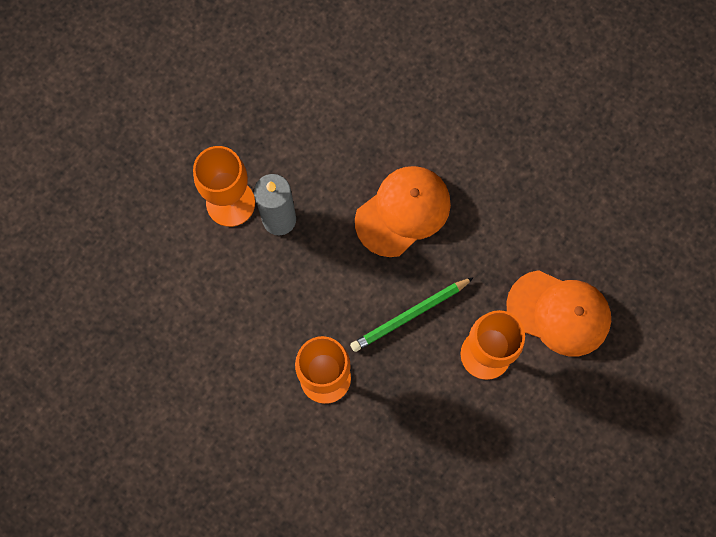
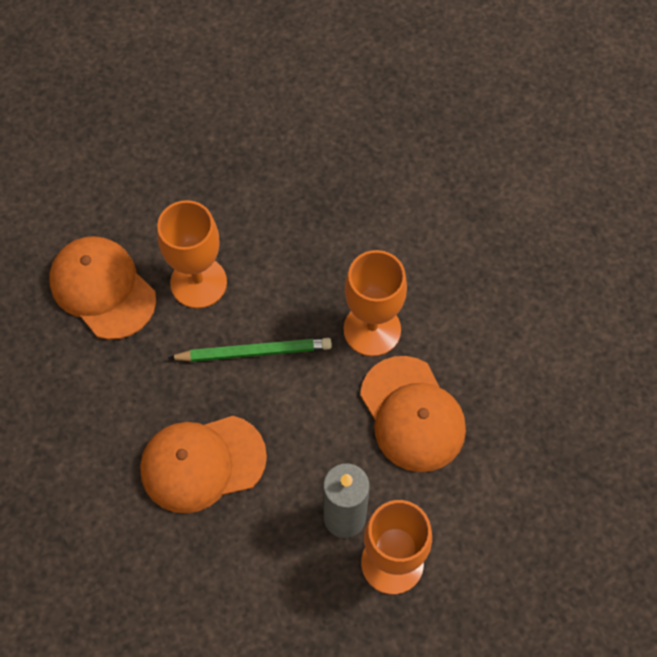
camera: 155 degrees left, 10 degrees down
(262, 320) = (412, 414): none -> orange cap

